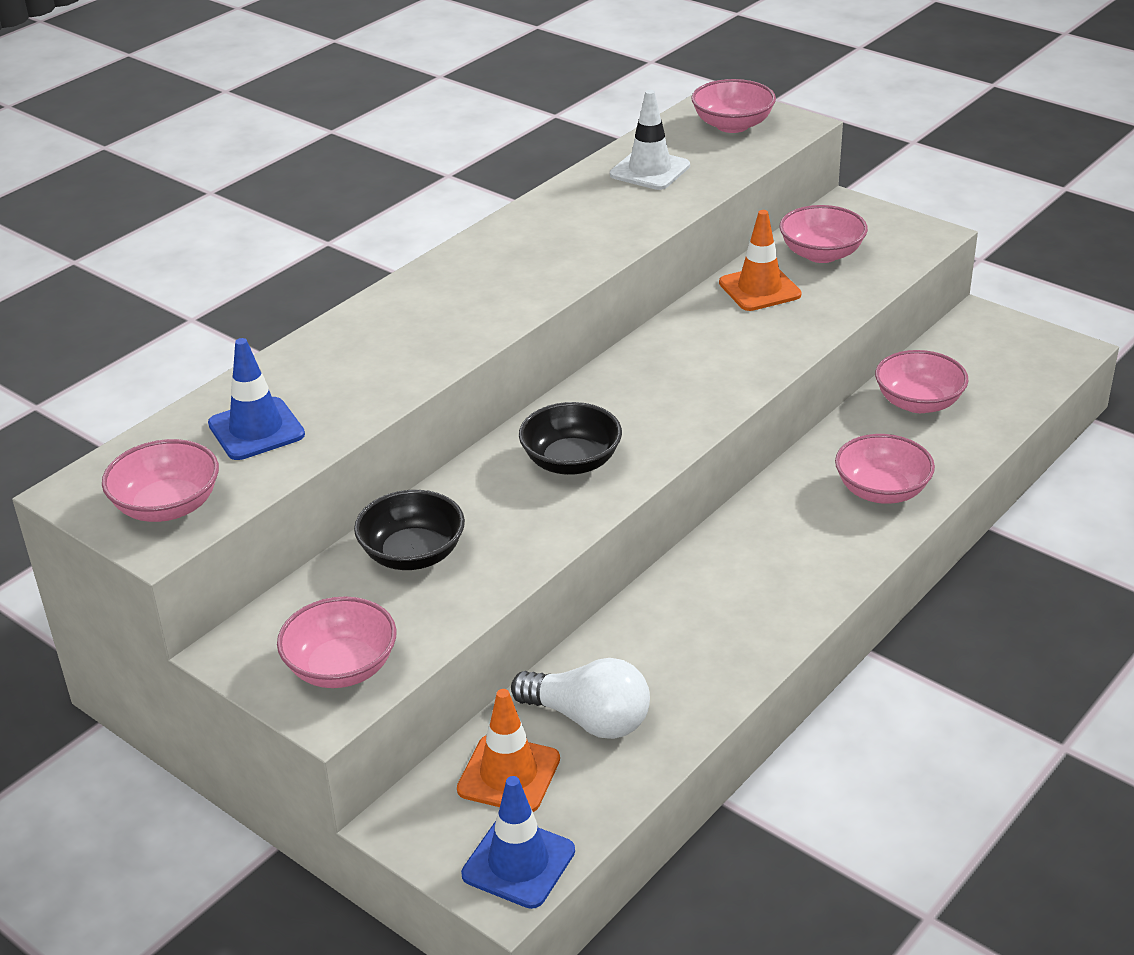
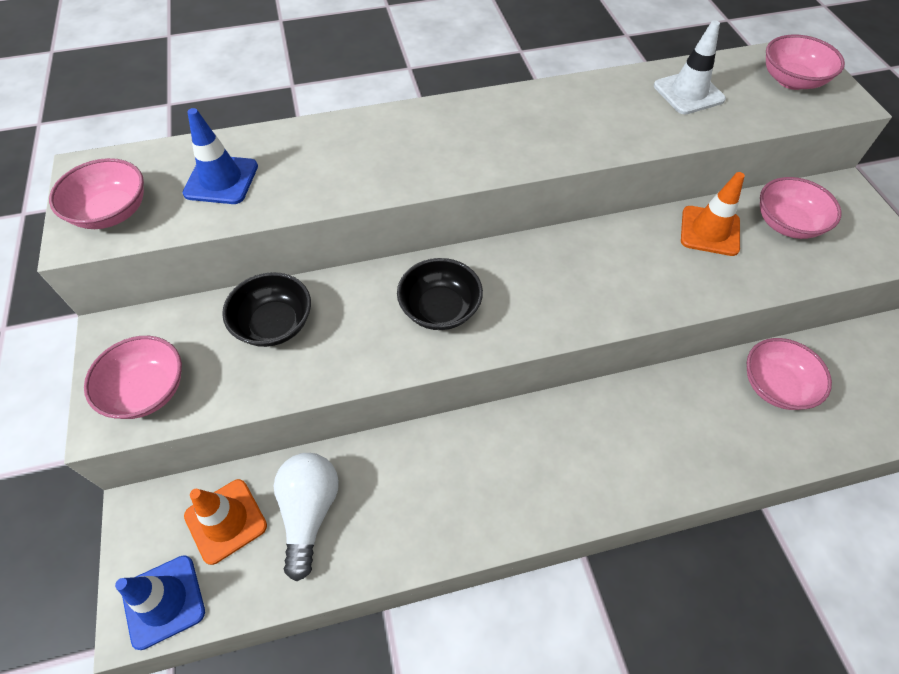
camera: 35 degrees right, 20 degrees up
(589, 719) = (310, 512): white light bulb -> white light bulb turned 150 degrees counterclockwise
(881, 491) = (678, 450): pink bowl -> none

